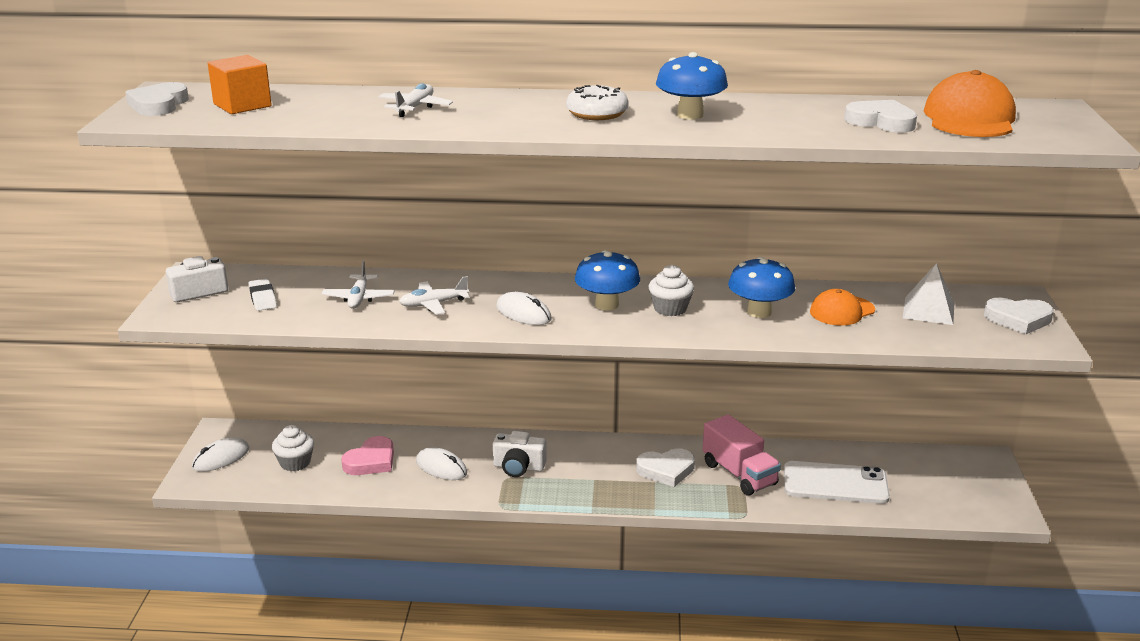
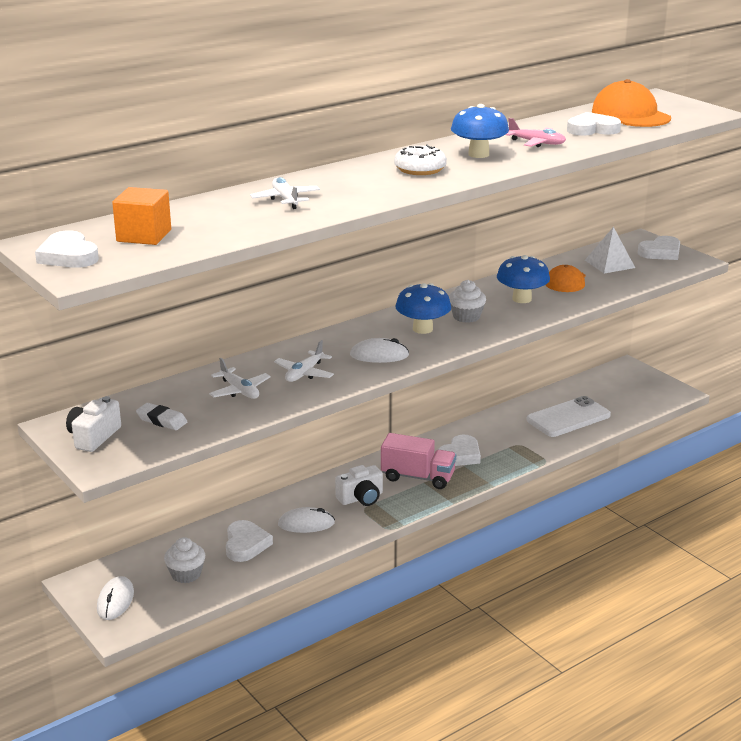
camera: 40 degrees left, 0 degrees up
(371, 461) = (246, 544): pink heart -> white heart
(739, 474) = (507, 437): pink truck -> pink truck (418, 477)
(780, 120) = (537, 143): none -> pink plane

